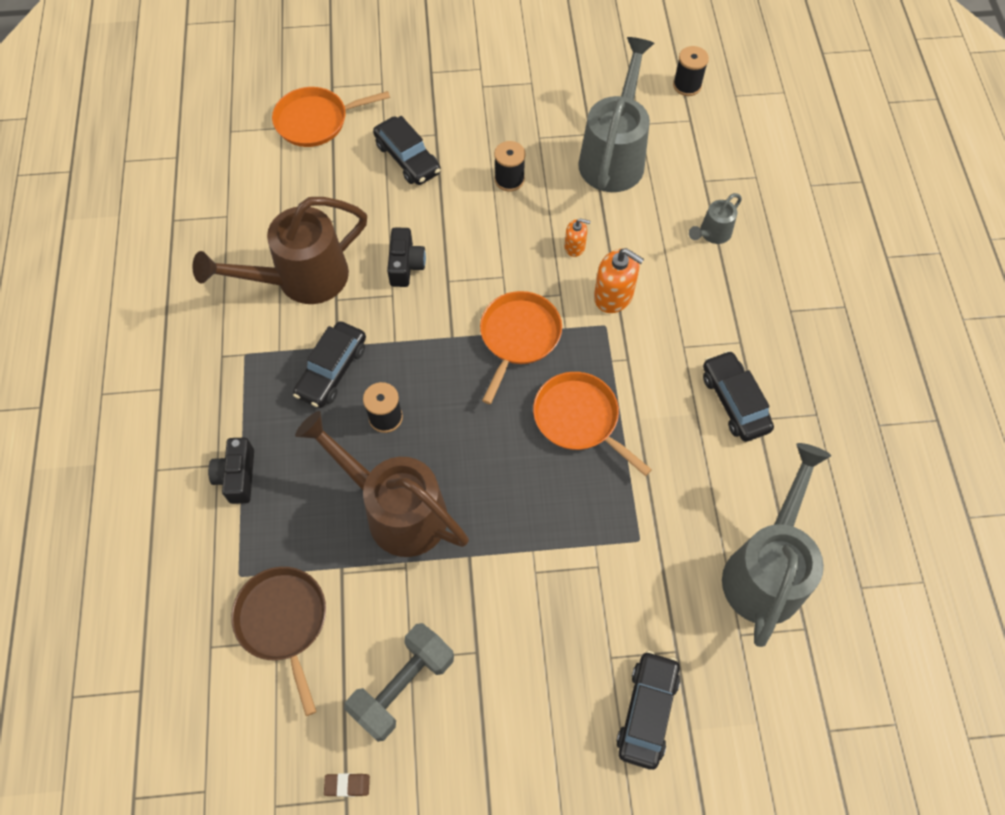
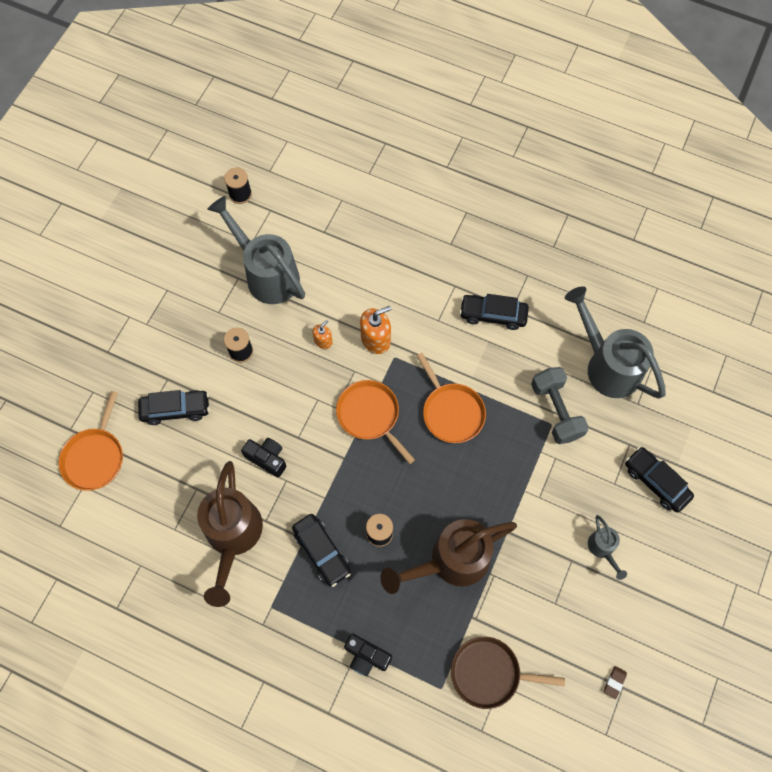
camera: 60 degrees left, 5 degrees up
(403, 686) = (570, 617): grey dumbbell -> grey dumbbell (556, 411)
(579, 419) = (451, 412): orange pan -> orange pan turned 105 degrees counterclockwise
(712, 234) = (367, 252): grey watering can -> grey watering can (602, 549)

